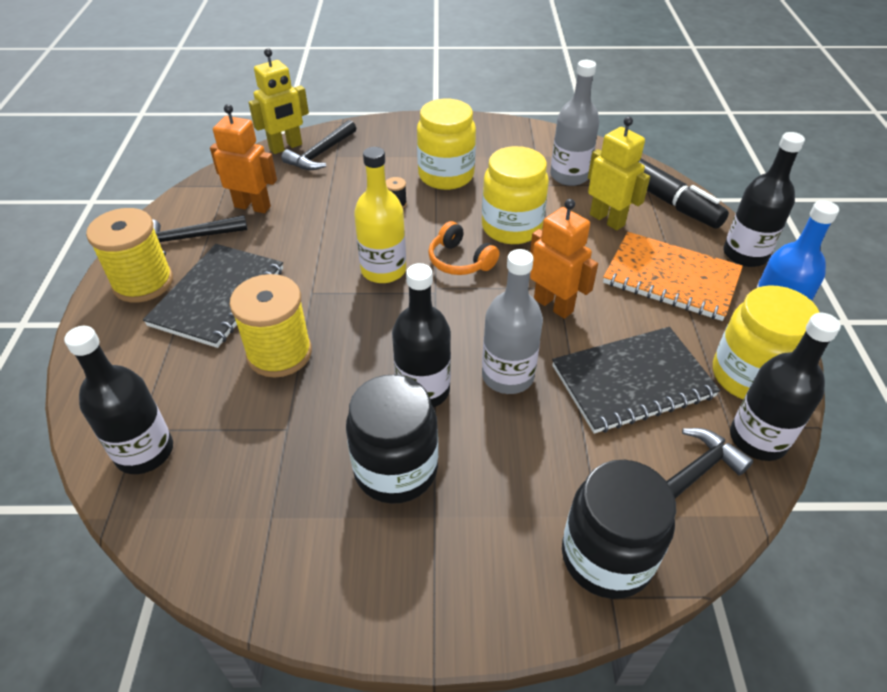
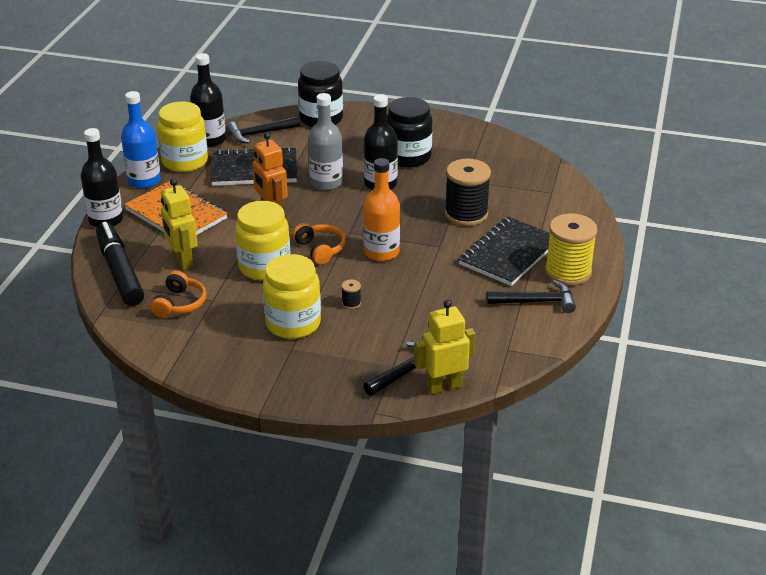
camera: 165 degrees left, 10 degrees down
(144, 452) = (546, 182): black bottle -> none
(252, 206) = (481, 322): orange robot -> none
(279, 353) = (466, 214): yellow spool -> black spool
(383, 270) = (381, 252): yellow bottle -> orange bottle
(569, 176) = (180, 304): grey bottle -> orange headphones

